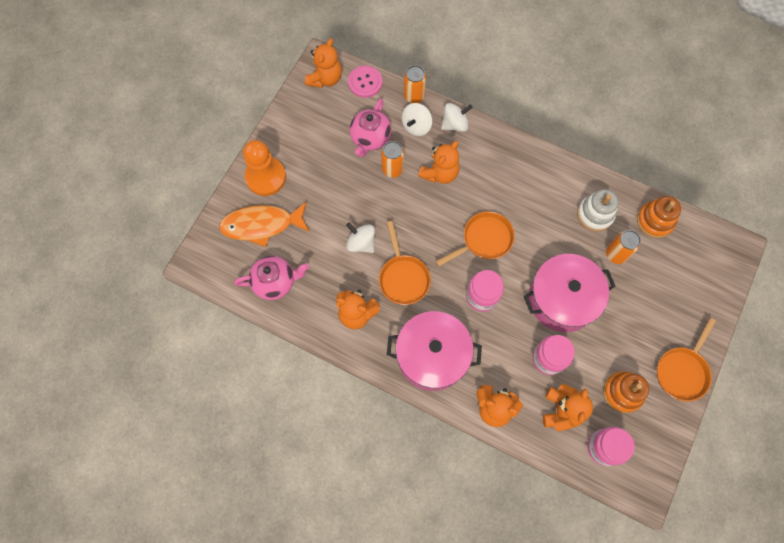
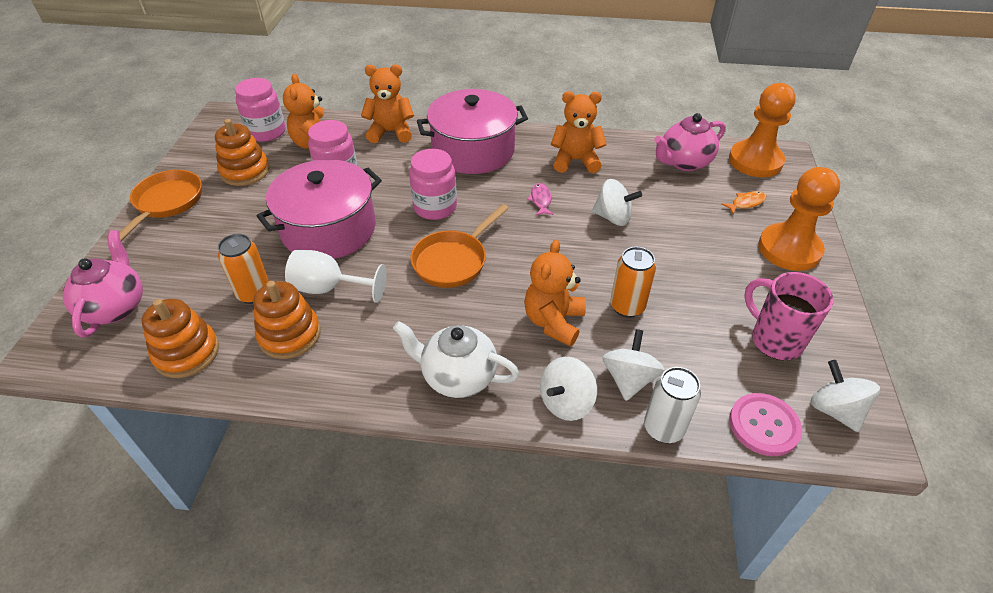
camera: 160 degrees right, 25 degrees down
(221, 264) = (755, 161): none -> orange pawn
(262, 225) = (746, 203): orange fish -> orange fish, size x0.41
(325, 78) = (834, 410): orange teddy bear -> white spinning top
(325, 122) = (774, 340): none -> pink mug
(370, 138) = (688, 338): pink teapot -> pink teapot (115, 307)
(403, 277) = (541, 200): orange pan -> pink fish
(414, 96) = (663, 428): orange can -> white can
(505, 156) = (458, 377): none -> white teapot
(568, 243) = (329, 288): none -> white goblet
(595, 214) = (289, 335): white stacking toy -> orange stacking toy

